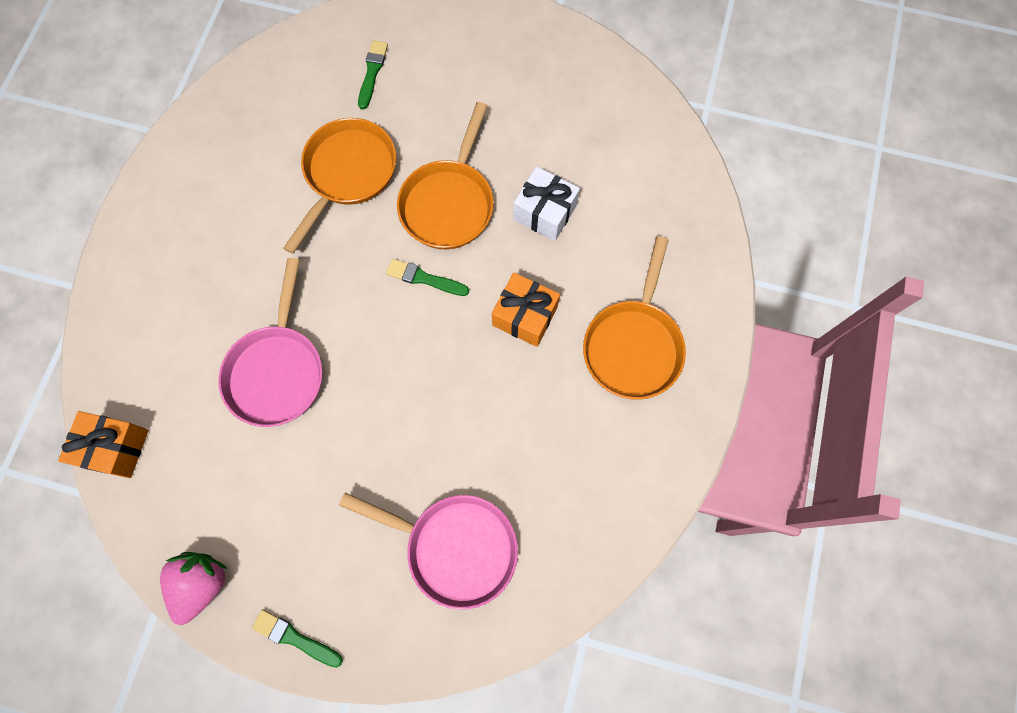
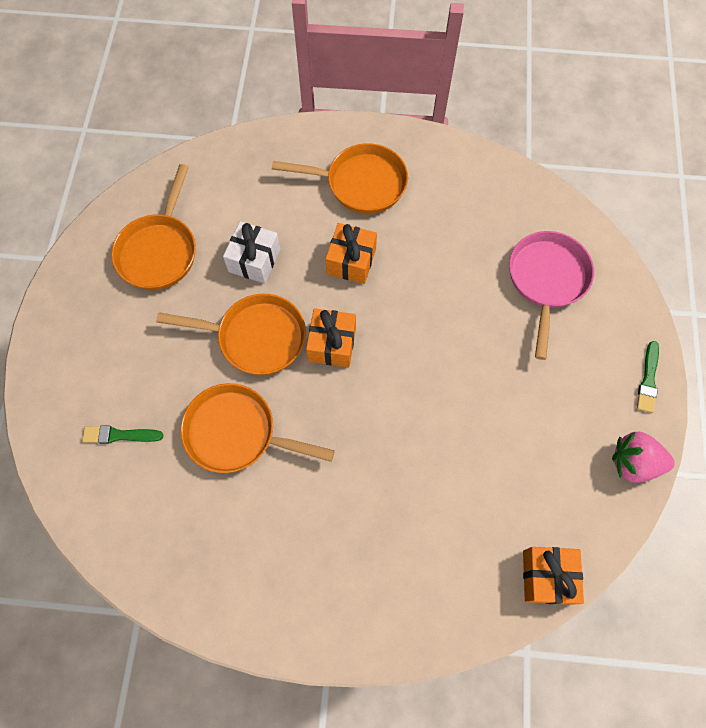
camera: 100 degrees left, 5 degrees down
(277, 370) = (441, 448): pink pan -> none
(424, 278) = (332, 344): green brush -> orange gift
(574, 119) = (159, 250): none -> orange pan

